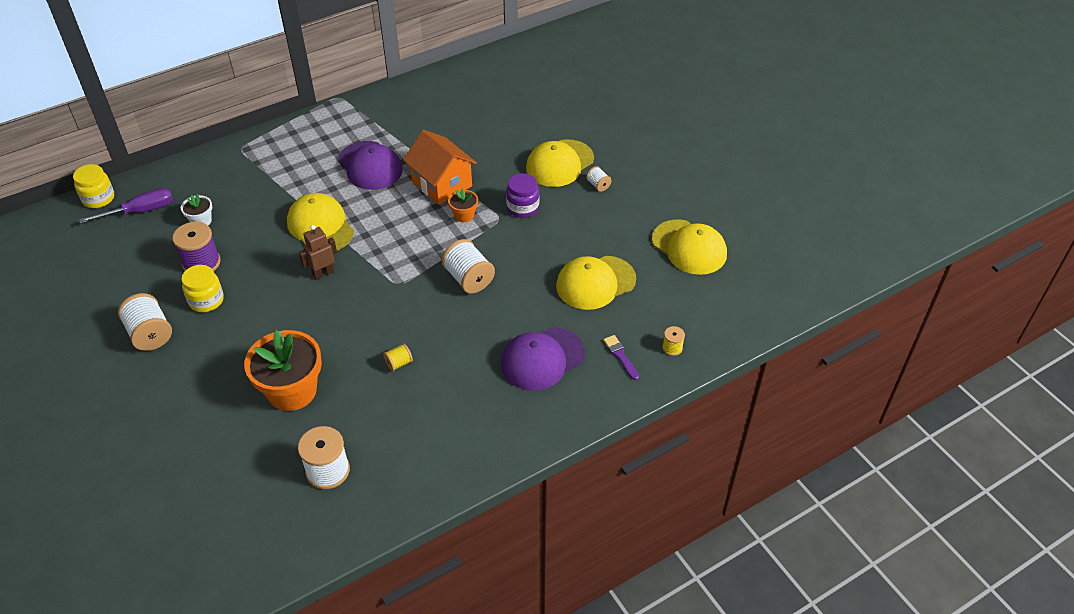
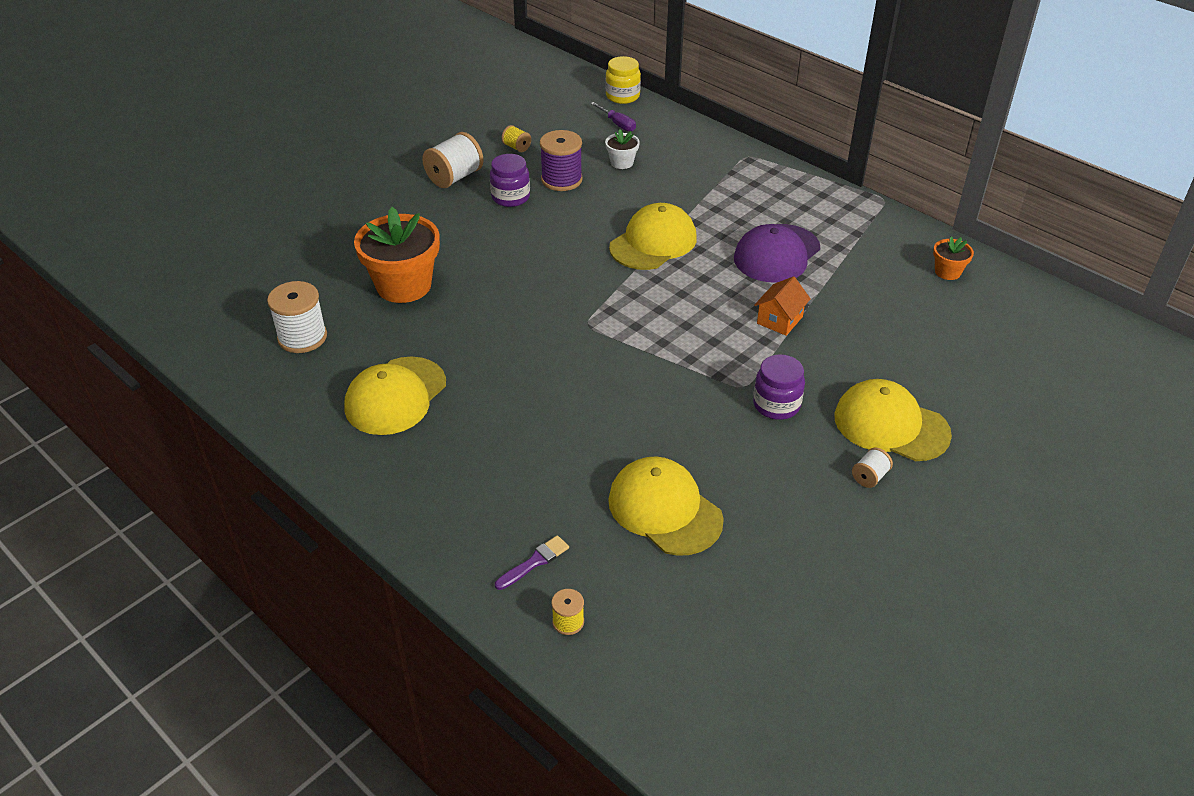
camera: 75 degrees right, 5 degrees down
(141, 211) = (617, 124): purple screwdriver -> purple screwdriver, size x0.65
(206, 300) = (510, 197): yellow jar -> purple jar
(323, 273) = (580, 263): brown robot -> none
(399, 363) = (463, 354): yellow spool -> yellow spool (516, 147)
(442, 184) = (779, 320): orange house -> orange house, size x0.57
(464, 215) = (732, 352): orange flower pot -> orange flower pot (947, 272)
(469, 279) = (620, 381): white spool -> none
(542, 359) = (505, 479): purple cap -> none
(689, 247) = (790, 613): yellow cap -> yellow cap (395, 396)

